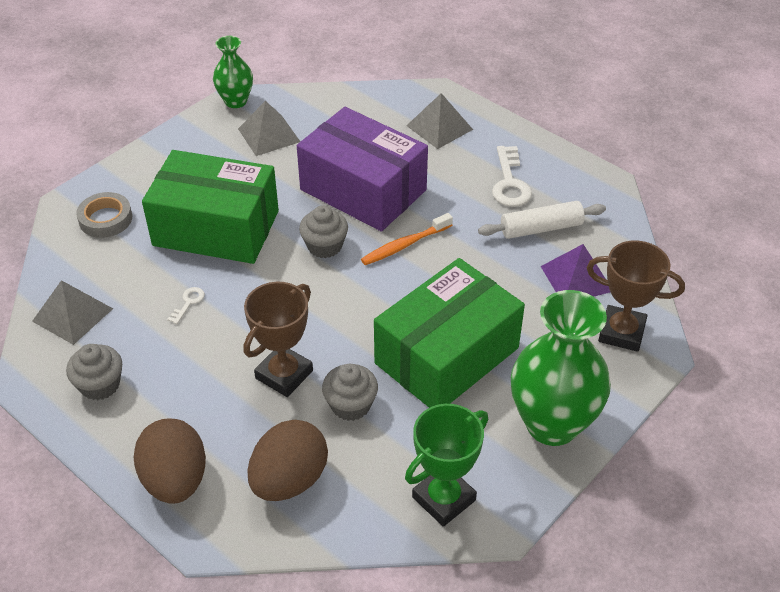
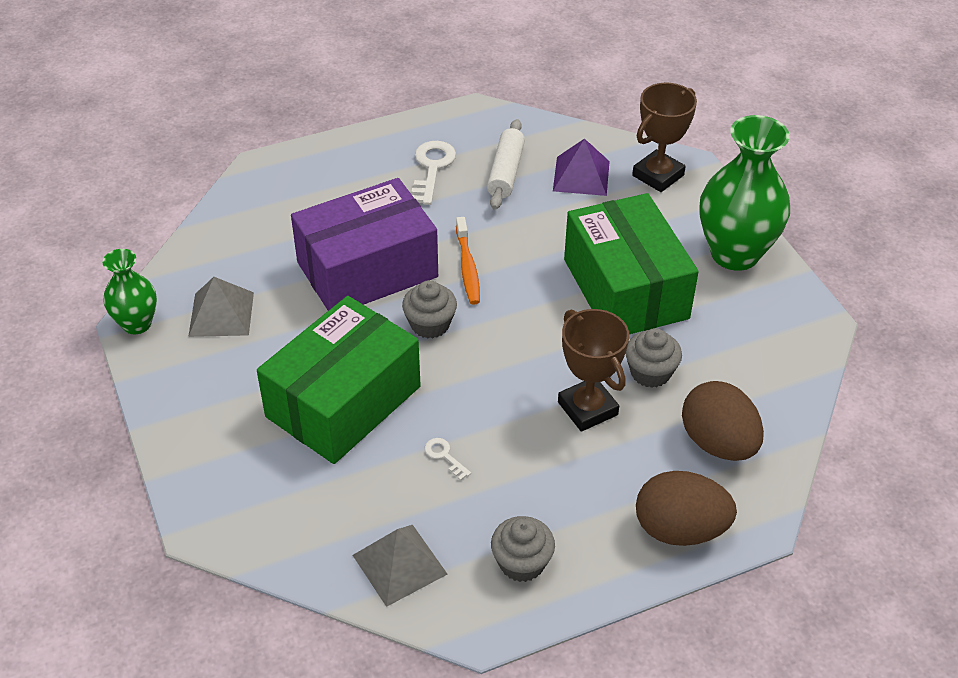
camera: 65 degrees left, 0 degrees up
(105, 219) = (257, 496): grey tape -> none
(439, 127) = (315, 184): grey pyramid -> none
(444, 499) = (782, 347): green trophy -> none
(510, 183) = (432, 168): white key -> white key turned 105 degrees counterclockwise

